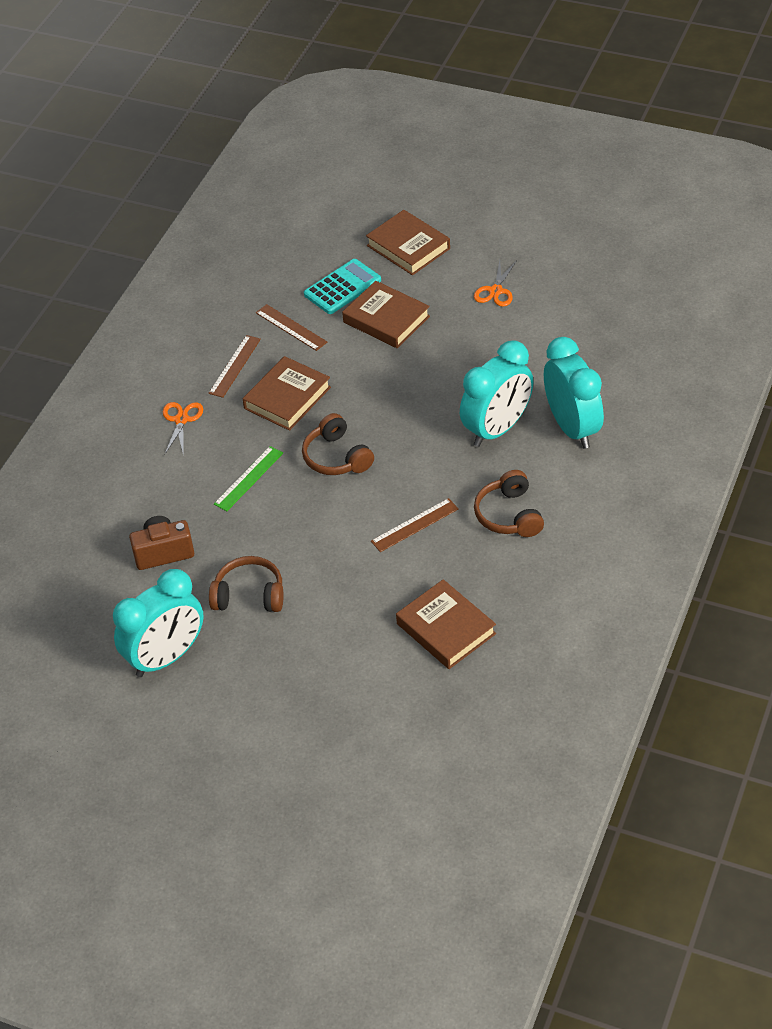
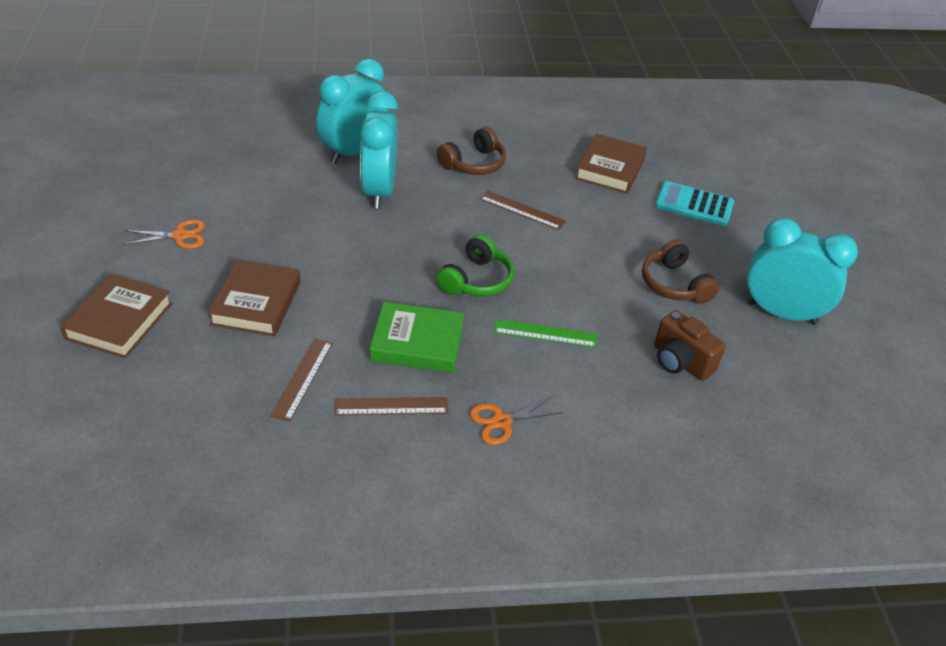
camera: 125 degrees left, 5 degrees down
(287, 398) = (417, 343): brown book -> green book
(336, 457) = (476, 280): brown headphones -> green headphones
(342, 287) = (213, 356): turquoise calculator -> turquoise calculator (694, 205)
(497, 429) = (379, 191): turquoise clock -> turquoise clock turned 105 degrees counterclockwise

